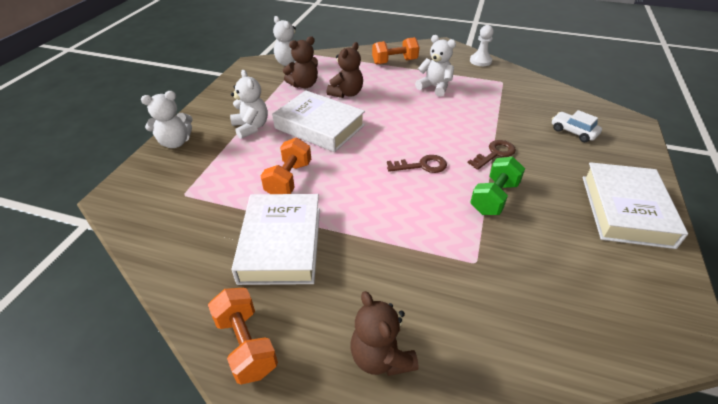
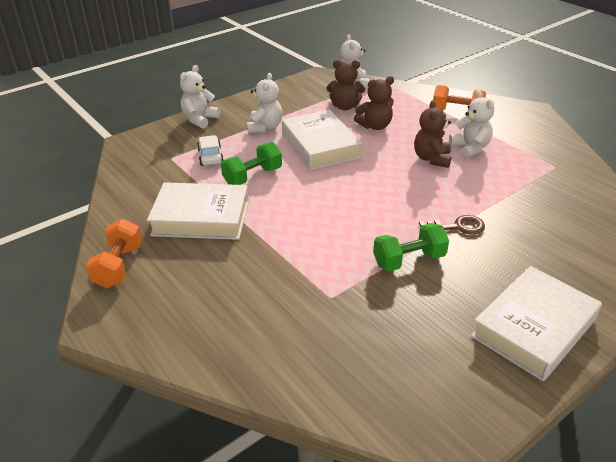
camera: 35 degrees right, 5 degrees down
(175, 142) = (199, 119): white teddy bear -> white teddy bear turned 105 degrees clockwise
(281, 244) = (201, 218): white book -> white book turned 60 degrees clockwise
(289, 179) = (252, 176): orange dumbbell -> green dumbbell
(381, 357) = (190, 317): brown teddy bear -> brown teddy bear (432, 159)
(422, 166) = (373, 209): brown key -> none
(480, 61) = (556, 139): white pawn -> none
(573, 132) = (574, 241): white car -> white car (210, 156)

